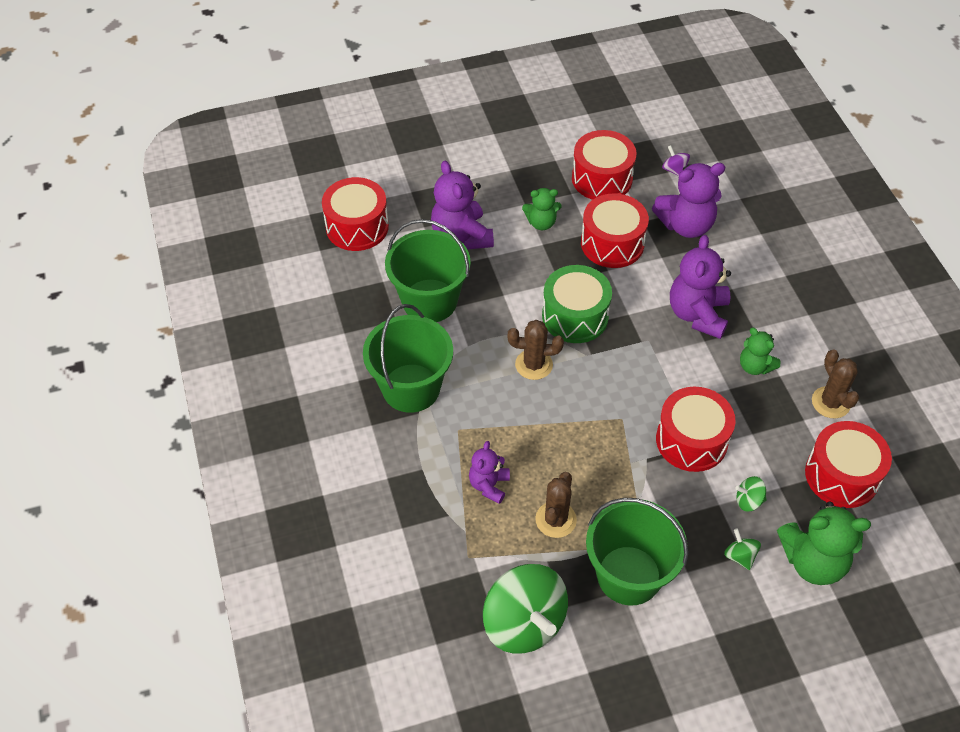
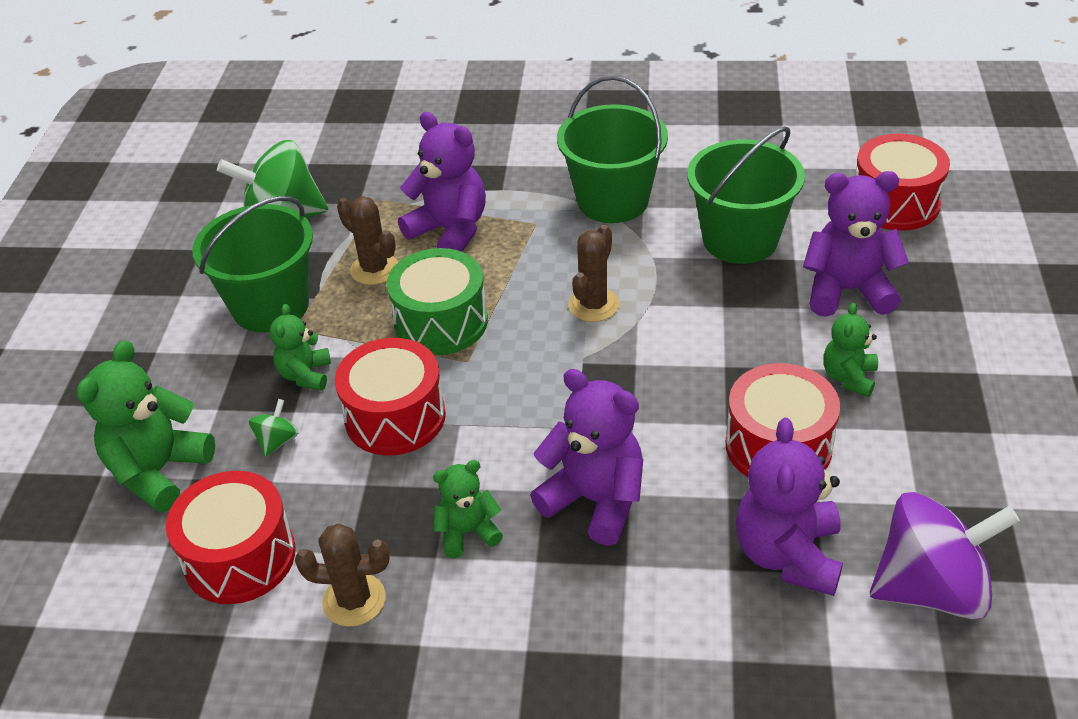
camera: 115 degrees right, 10 degrees down
(489, 485) = (450, 231): purple teddy bear -> purple teddy bear, size x1.72
(575, 316) = (654, 364): green drum -> green drum (441, 322)
(602, 178) = (932, 478): red drum -> none
(674, 170) = (931, 588): purple spinning top -> purple spinning top, size x2.39
(684, 513) = (305, 375): none -> green teddy bear
(740, 556) = (219, 405): green spinning top -> none

